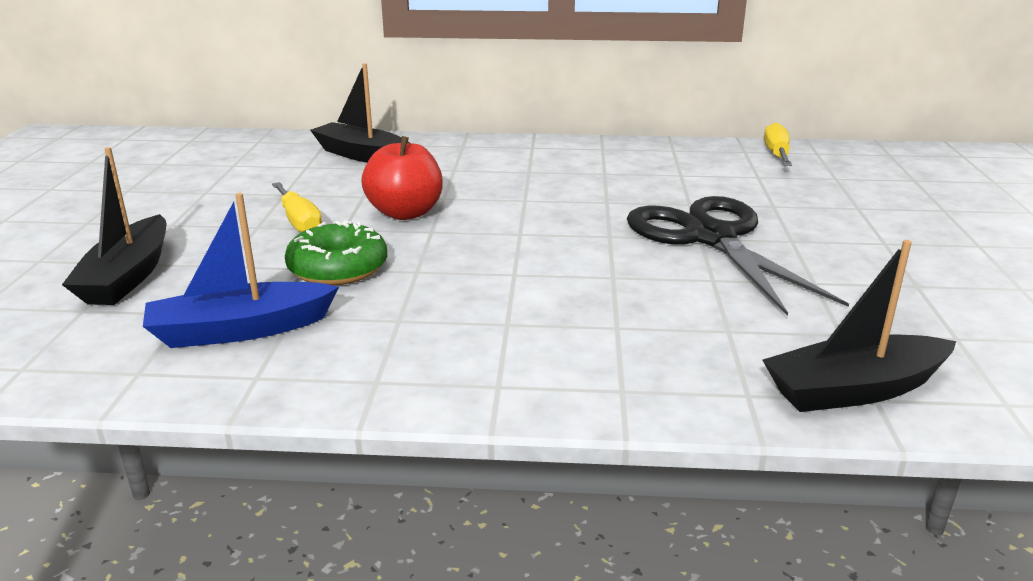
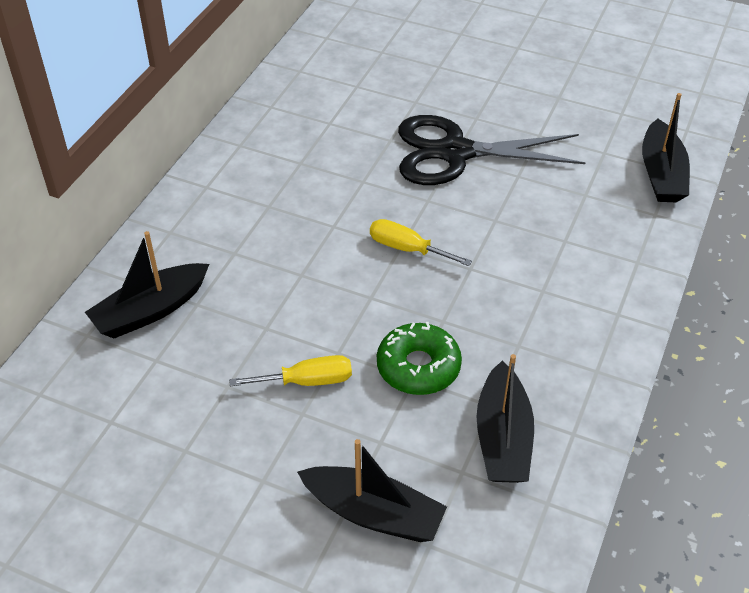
camera: 70 degrees left, 20 degrees up
(240, 330) = (503, 438): blue boat -> black boat
(405, 213) = (324, 306): red apple -> none
(776, 154) = (316, 57): yellow screwdriver -> yellow screwdriver (407, 249)

